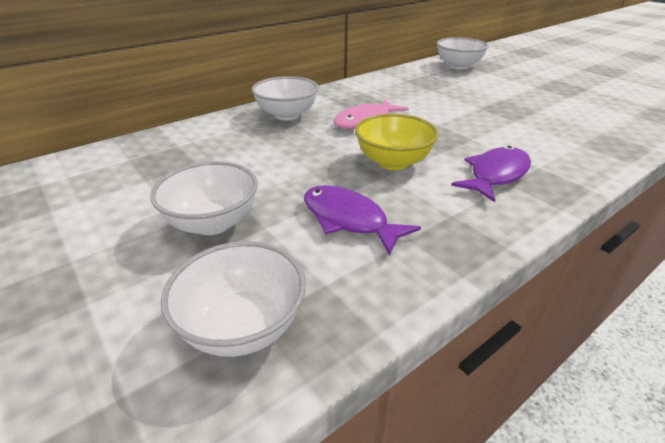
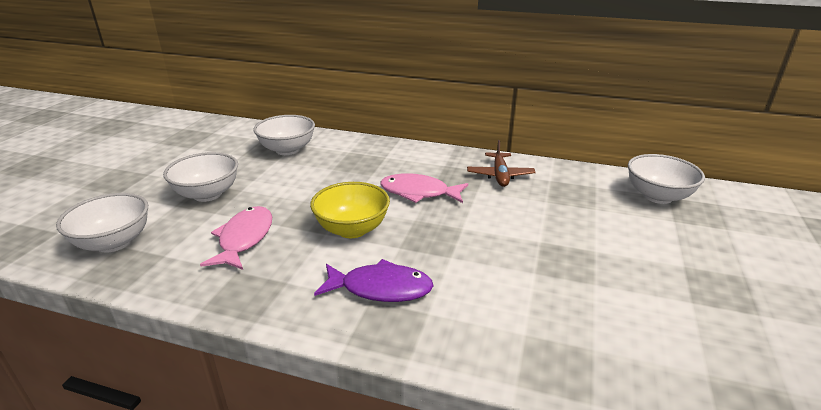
camera: 55 degrees right, 5 degrees down
(287, 115) = (388, 158): white bowl -> white bowl (287, 150)
(349, 220) = (244, 239): purple fish -> pink fish
(377, 90) = (500, 175): none -> brown plane

